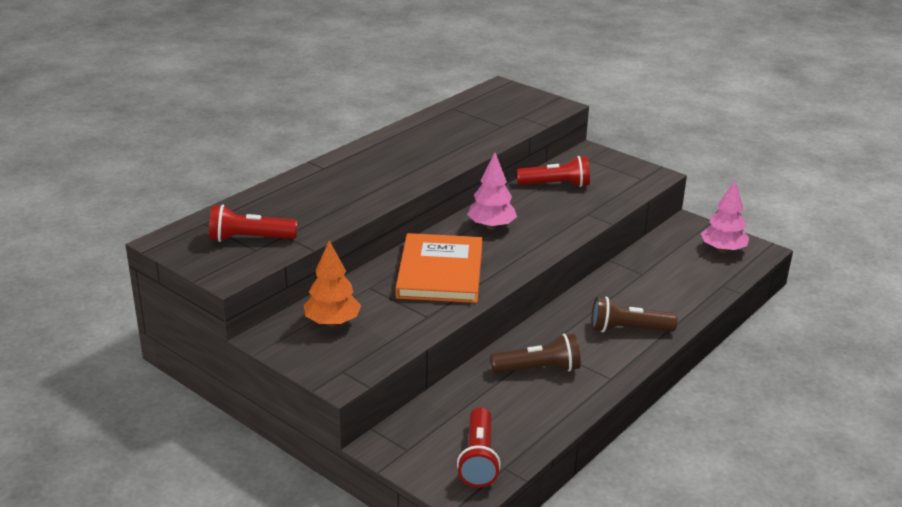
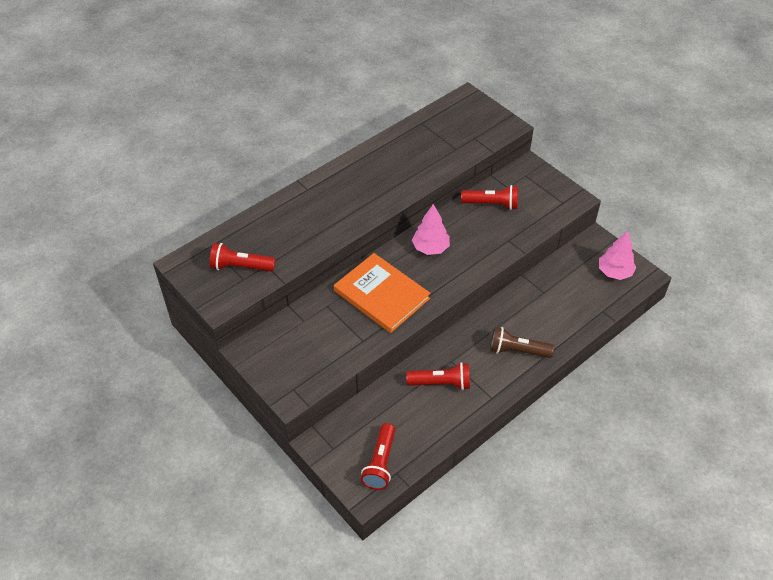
camera: 10 degrees right, 20 degrees up
(332, 322) = (294, 340): orange tree -> none
(440, 272) = (381, 295): orange book -> orange book turned 60 degrees counterclockwise
(539, 369) = (441, 383): brown flashlight -> red flashlight

